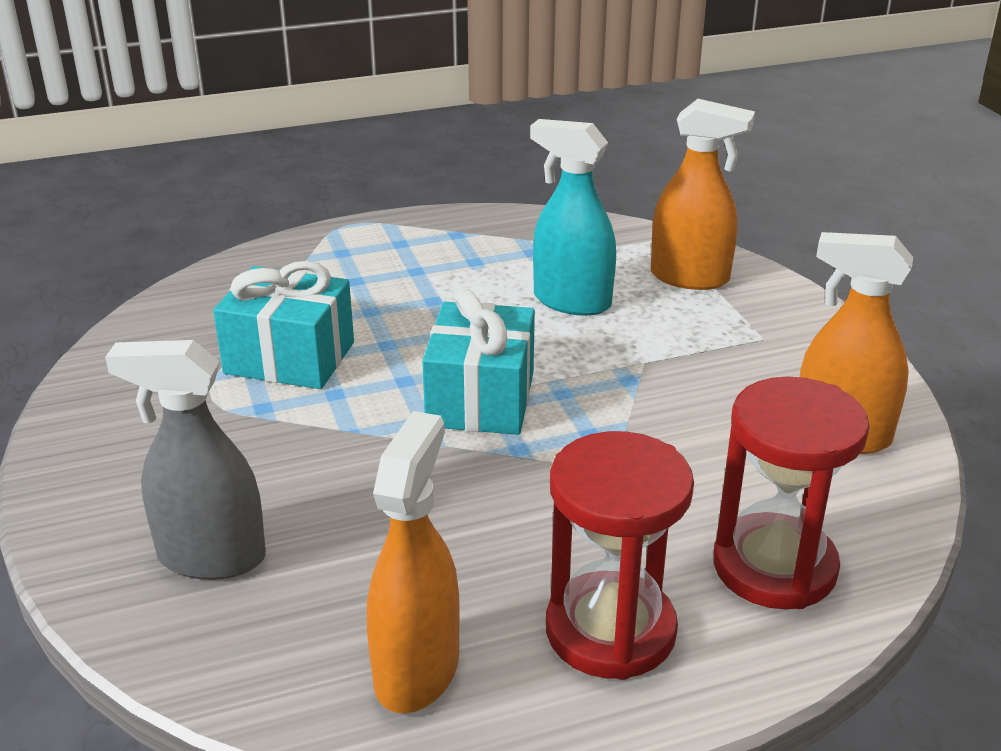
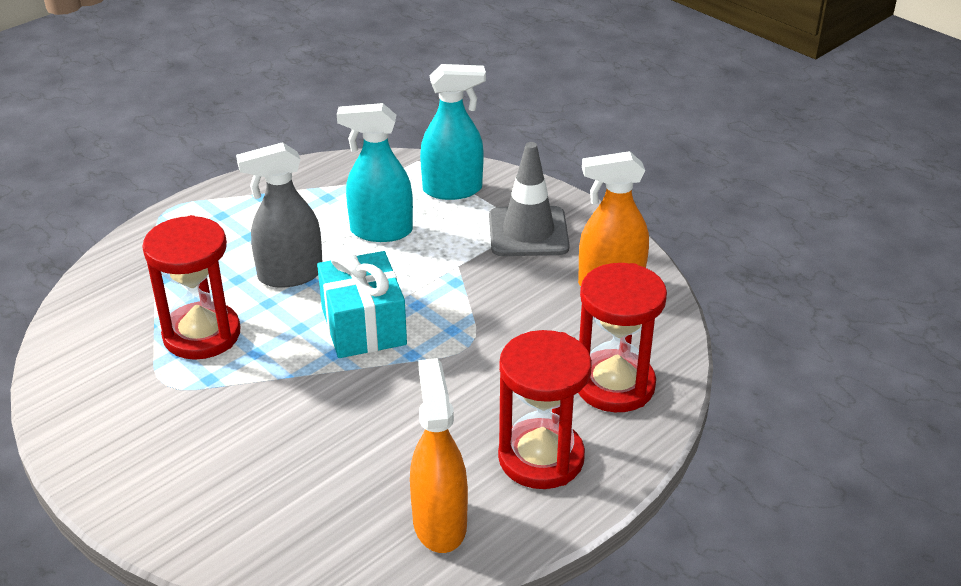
camera: 25 degrees left, 5 degrees up
(211, 557) = (252, 498): grey spray bottle -> grey spray bottle (290, 275)
(289, 358) = (202, 334): turquoise gift -> red hourglass
(690, 277) = (453, 189): orange spray bottle -> turquoise spray bottle
(760, 347) = (528, 232): none -> grey traffic cone

